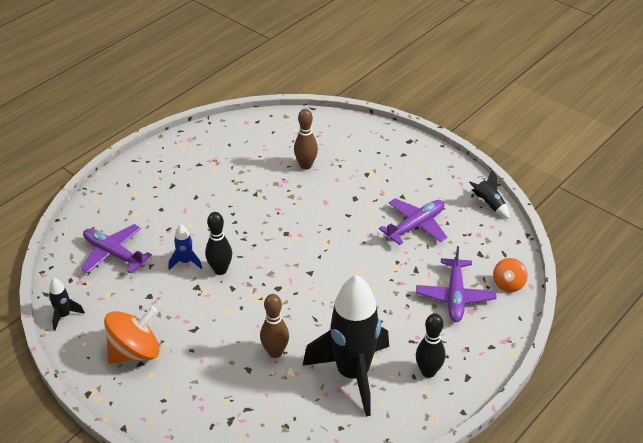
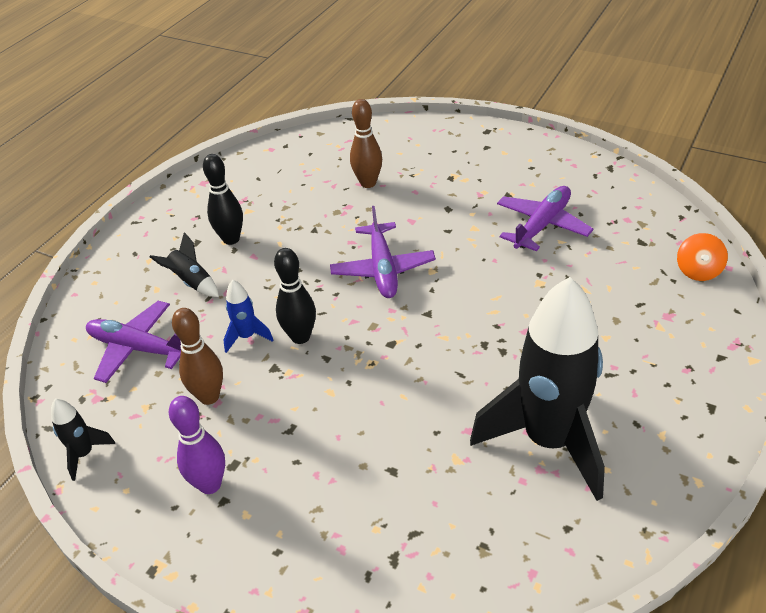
camera: 10 degrees left, 0 degrees up
(135, 352) = (210, 484): orange spinning top -> purple bowling pin
(275, 352) = (423, 435): brown bowling pin -> brown bowling pin (209, 397)
(428, 372) = (654, 412): black bowling pin -> black bowling pin (231, 239)
(455, 296) = (637, 301): purple plane -> purple plane (383, 269)
(489, 204) = (621, 181): black rocket -> black rocket (192, 282)

